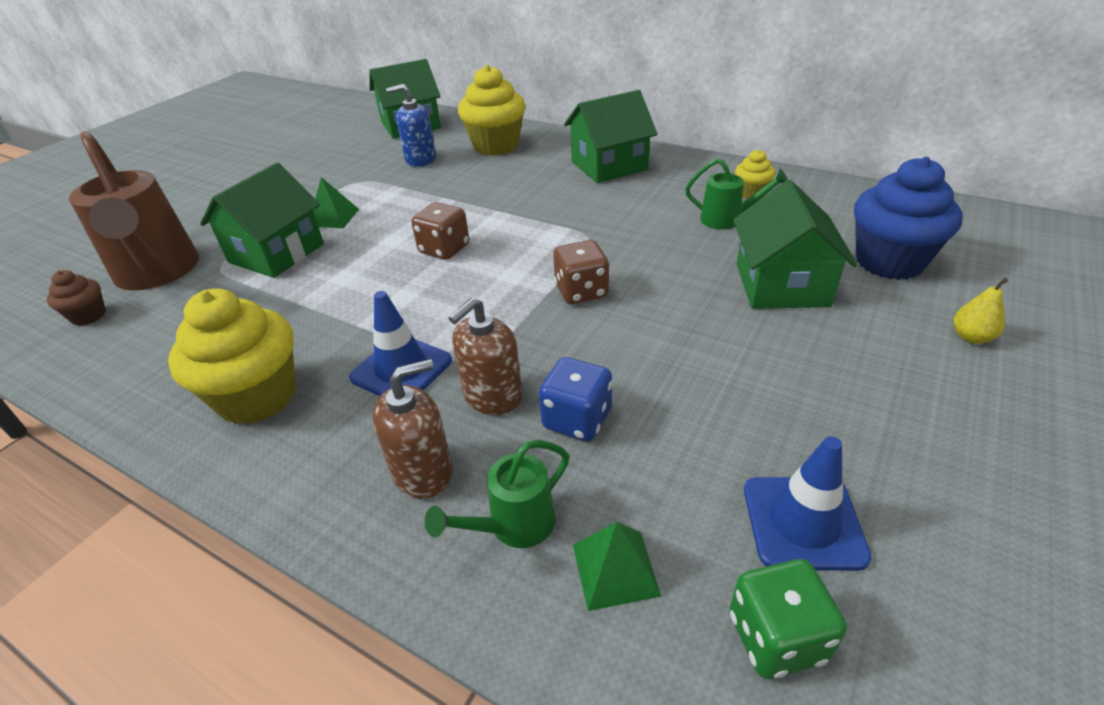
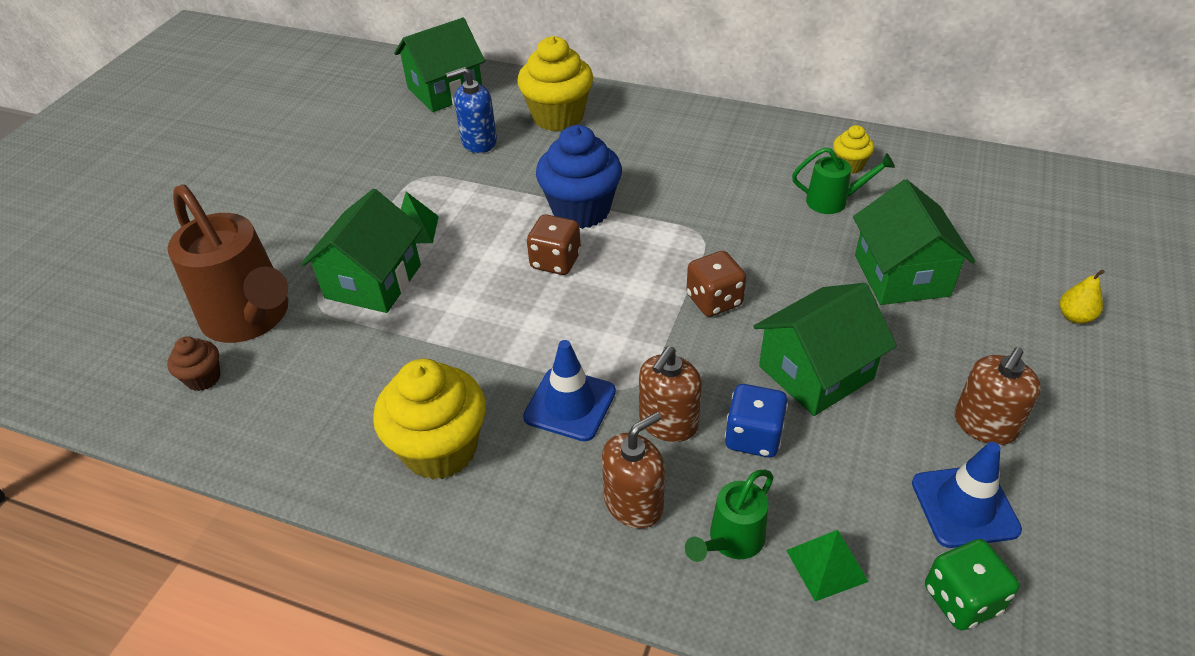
camera: 10 degrees left, 5 degrees up
(609, 166) = (693, 138): green house -> green house (816, 372)
(845, 435) = (984, 425): none -> brown soap dispenser
(889, 261) = (994, 240): blue cupcake -> blue cupcake (581, 210)

